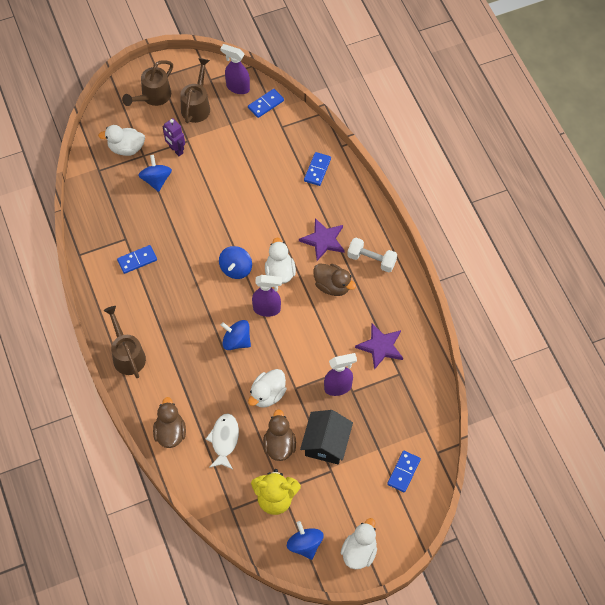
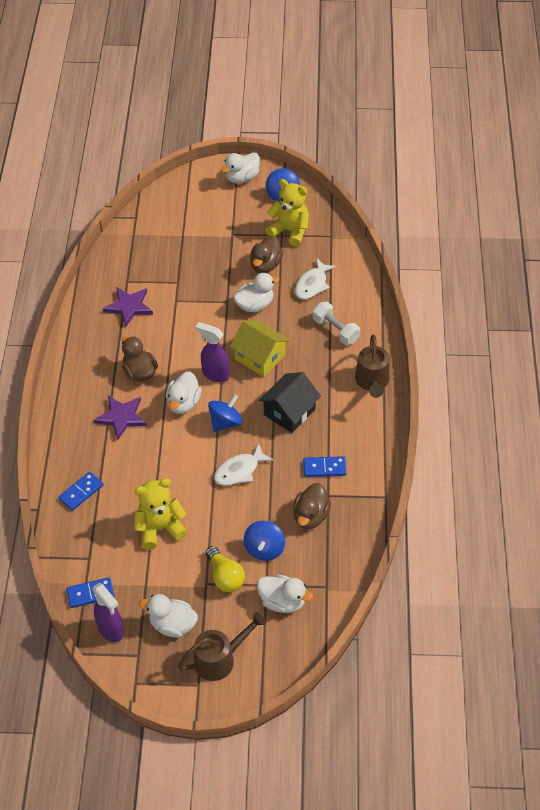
camera: 155 degrees left, 10 degrees down
(170, 432) = (358, 306): brown duck -> brown duck (310, 516)
(176, 150) = (225, 577): purple robot -> yellow light bulb
(197, 106) = (172, 625): brown watering can -> white duck
(204, 232) = (239, 471): none -> white fish
(236, 341) = (260, 357): blue spinning top -> yellow house
(242, 166) = (160, 528): none -> yellow teddy bear
(326, 443) = (224, 253): black house -> black house (289, 412)
(338, 387) = (188, 289): purple spray bottle -> none
(371, 260) = (86, 382): white dumbbell -> white dumbbell (335, 330)
(403, 472) = (172, 214): blue domino -> none

